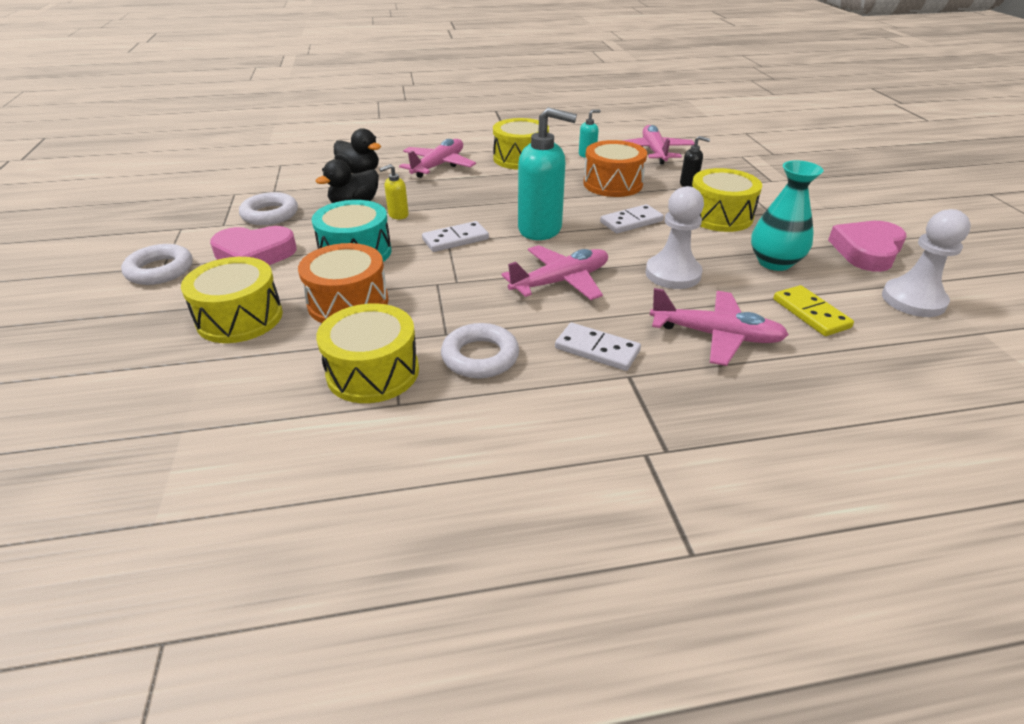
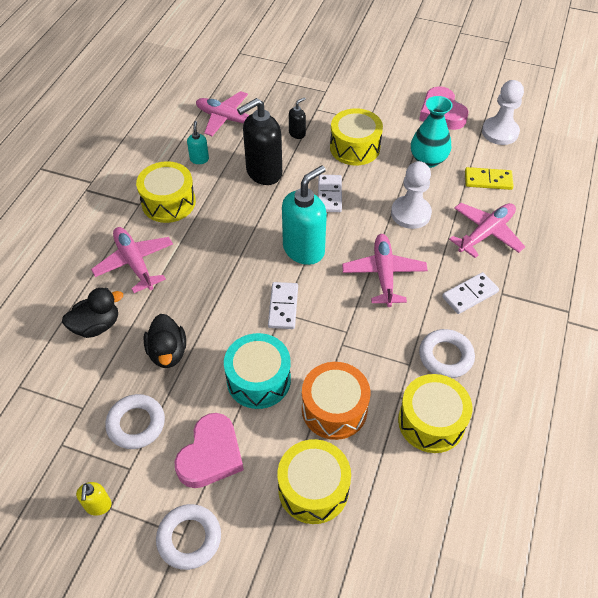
camera: 60 degrees left, 15 degrees up
(398, 215) = (212, 328): yellow soap dispenser -> yellow soap dispenser (98, 506)
(612, 184) = (263, 172): orange drum -> black soap dispenser

